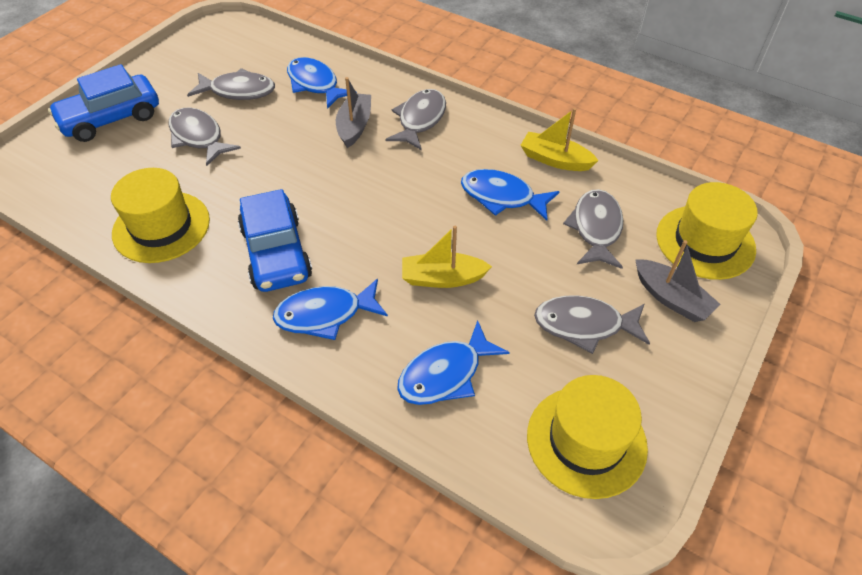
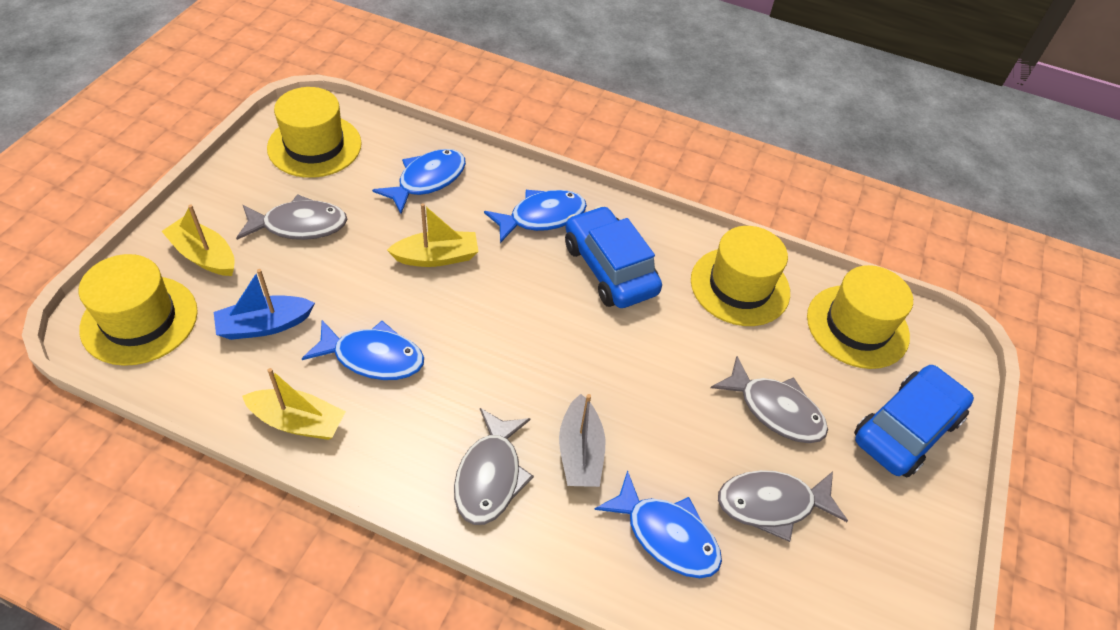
camera: 165 degrees right, 0 degrees up
(82, 185) = (857, 326): none -> yellow hat
(596, 228) = (265, 325): grey fish -> blue boat
(671, 298) = (204, 255): grey boat -> yellow boat

